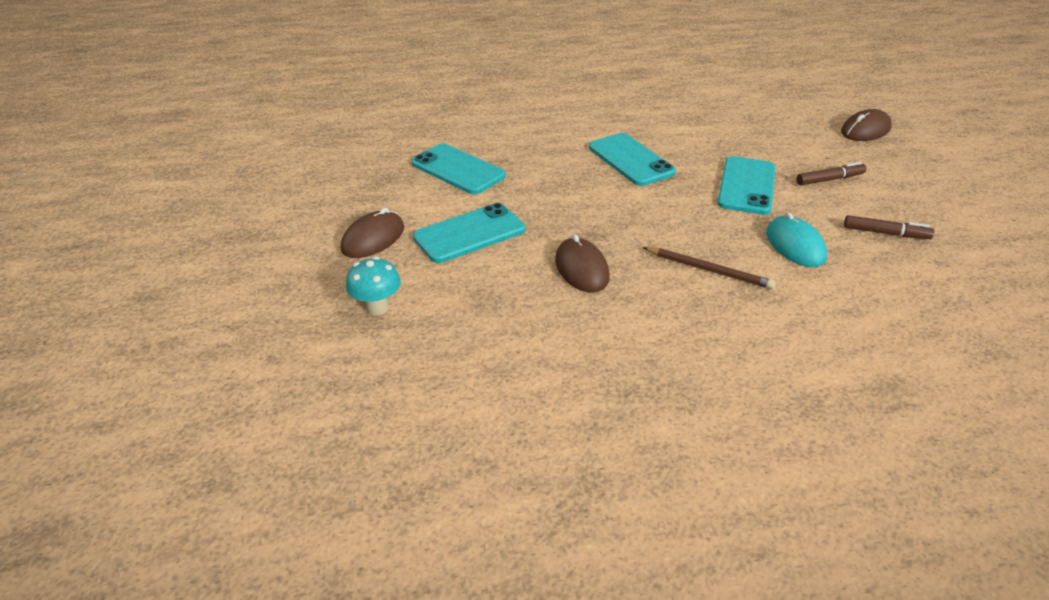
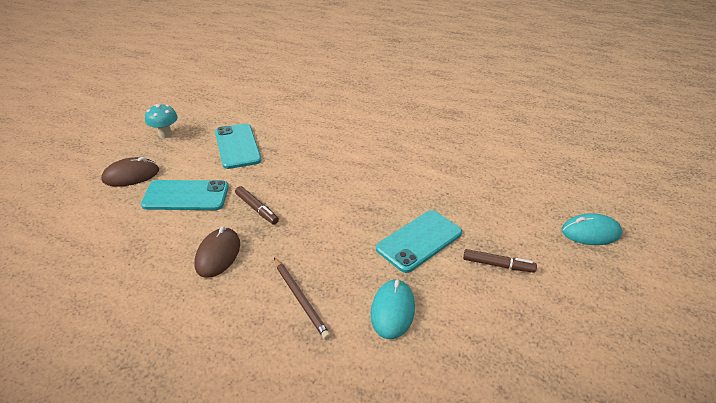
camera: 30 degrees right, 0 degrees up
(377, 308) = (74, 224): turquoise mushroom -> turquoise mushroom (165, 134)
(630, 160) = (358, 183): turquoise phone -> none
(865, 130) = (590, 232): brown mouse -> turquoise mouse
(885, 233) = (486, 337): brown marker -> brown marker (257, 209)

